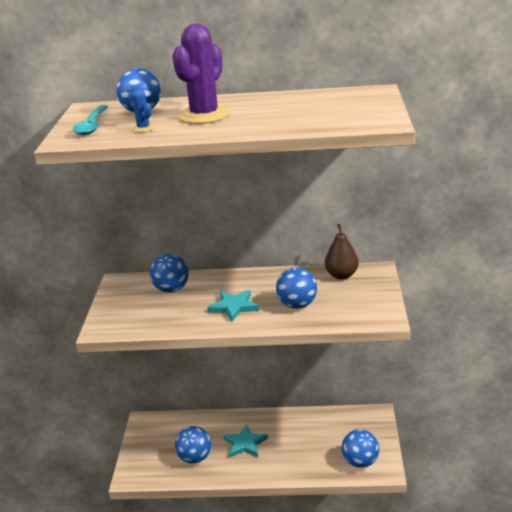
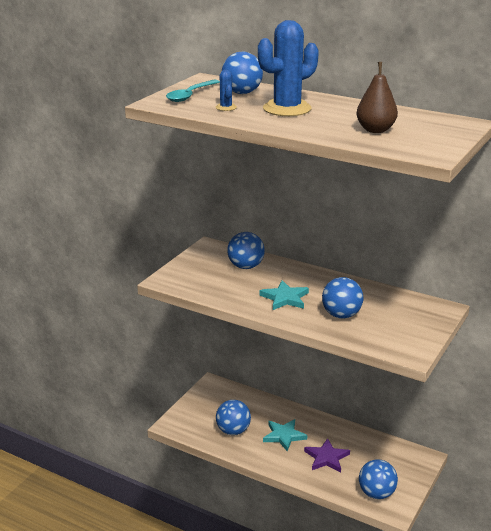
camera: 25 degrees right, 0 degrees up
(204, 115) = (287, 109): purple cactus -> blue cactus
(296, 448) = (326, 458): none -> purple star
(341, 275) = (405, 302): brown pear -> brown pear (375, 130)

